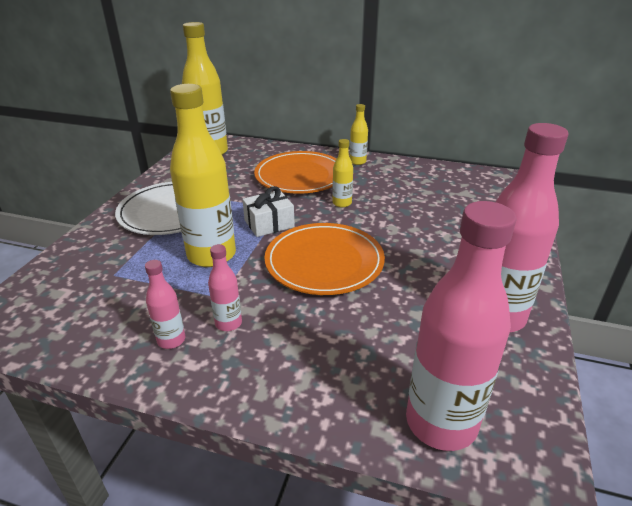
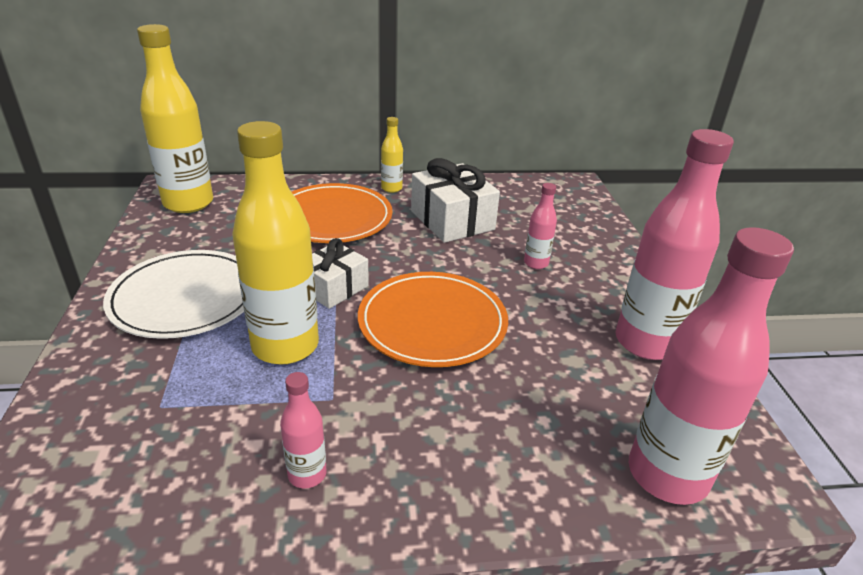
camera: 25 degrees left, 0 degrees up
(228, 323) = (367, 430): pink bottle -> pink bottle (536, 263)
(342, 203) = (406, 244): yellow bottle -> none
(390, 191) = (452, 220): none -> white gift

